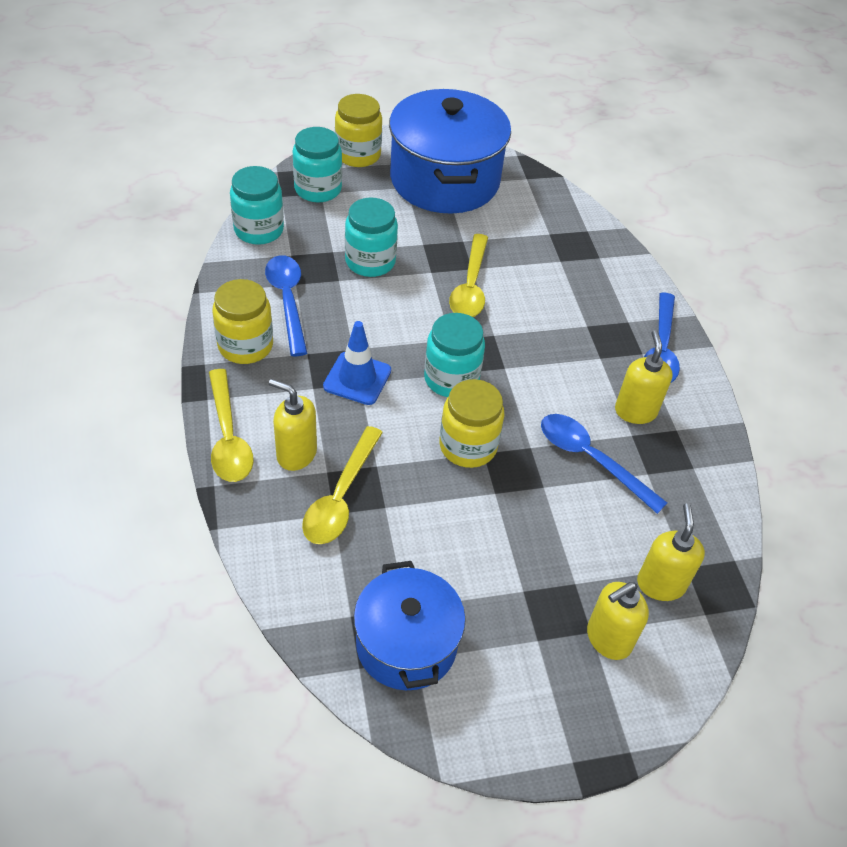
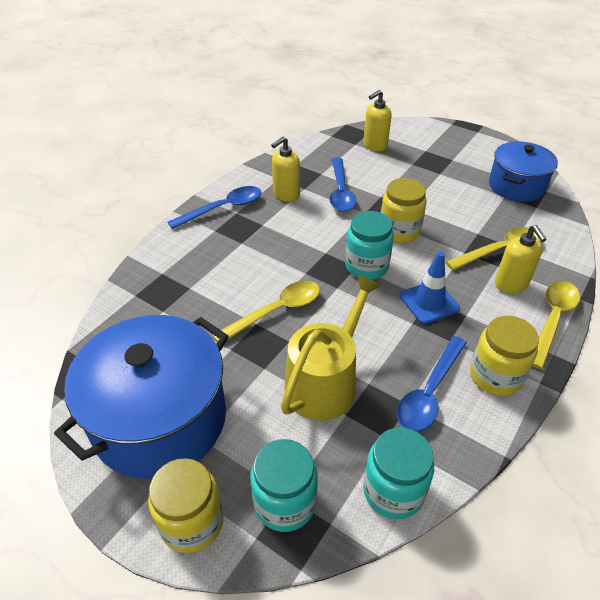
camera: 130 degrees left, 5 degrees down
(370, 261) = (325, 382): turquoise jar -> yellow watering can
(608, 639) = (421, 145): yellow soap dispenser -> none

